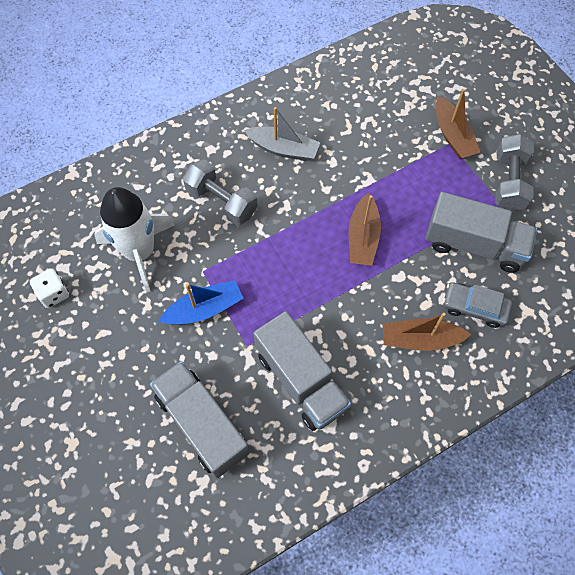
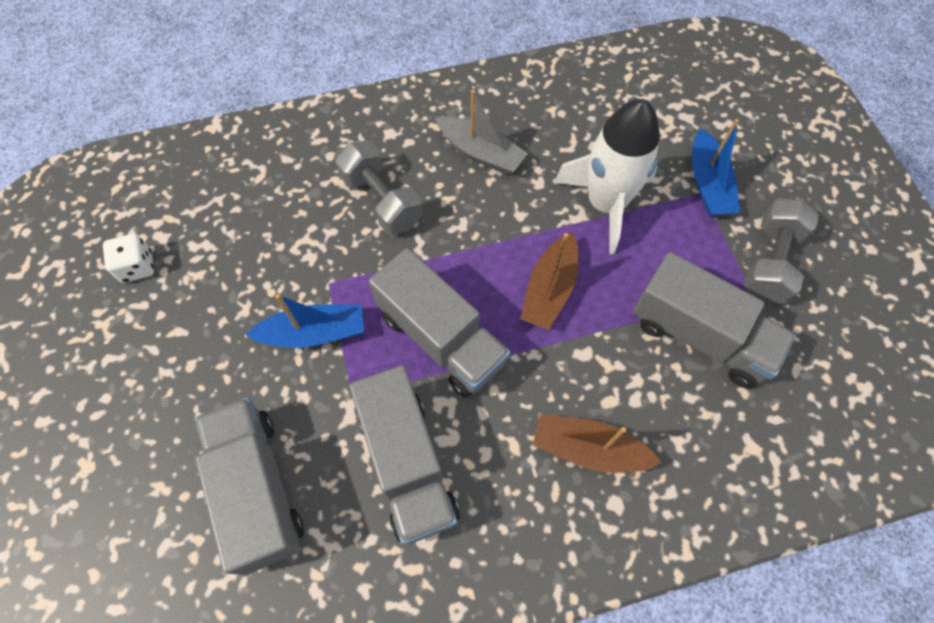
camera: 15 degrees right, 0 degrees up
(139, 252) = (259, 240): white rocket -> white rocket (605, 204)
(297, 290) = (441, 338): none -> grey truck
(453, 136) = (708, 184): brown boat -> blue boat
(474, 307) = (677, 423): grey car -> none

